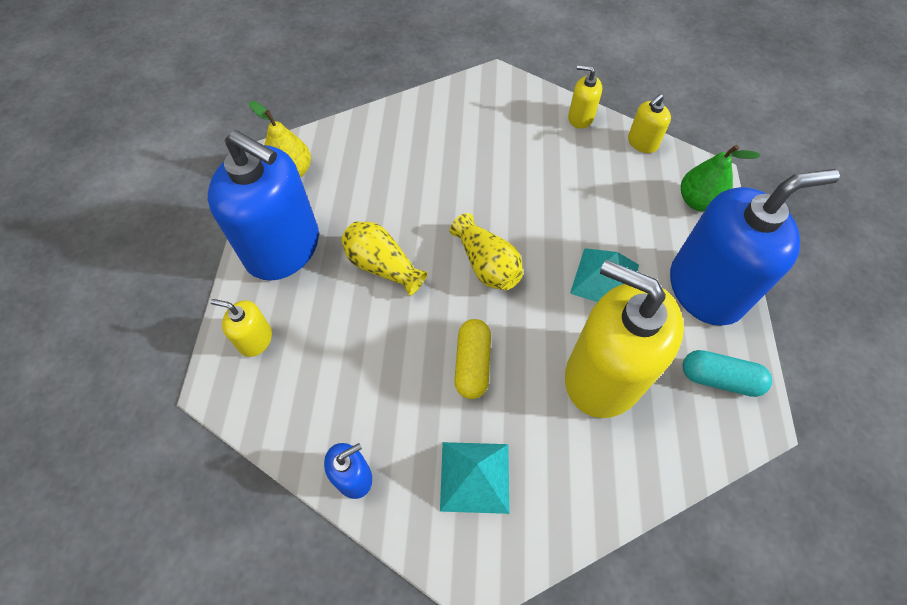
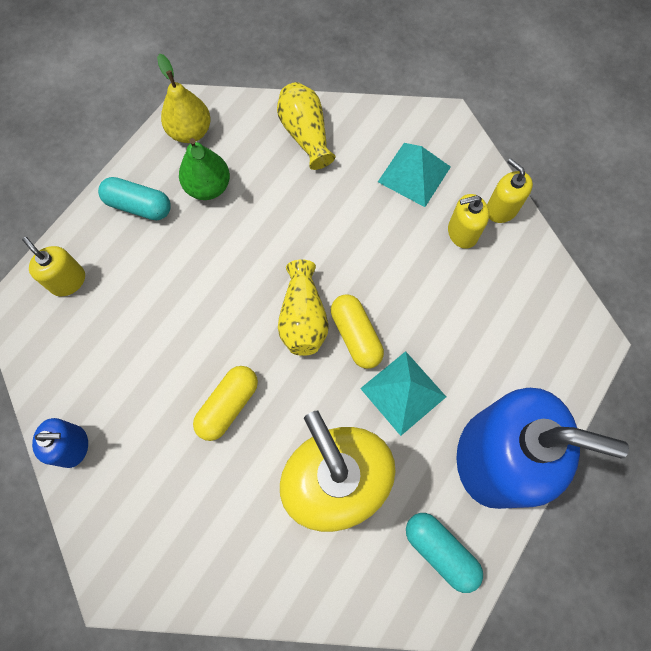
camera: 30 degrees right, 10 degrees up
(283, 248) = (139, 206): blue soap dispenser -> turquoise capsule
(383, 266) = (211, 269): yellow vase -> yellow vase (305, 135)
(474, 476) = (165, 505): turquoise pyramid -> turquoise pyramid (414, 174)
(538, 256) = (356, 335): none -> yellow capsule
(642, 142) = (546, 269): yellow soap dispenser -> yellow soap dispenser (462, 232)
(698, 201) = (556, 363): green pear -> green pear (208, 187)

